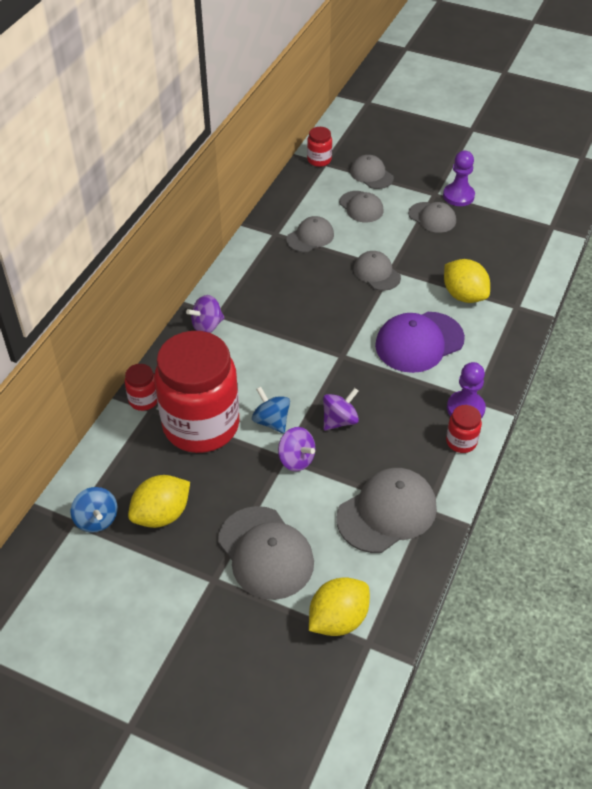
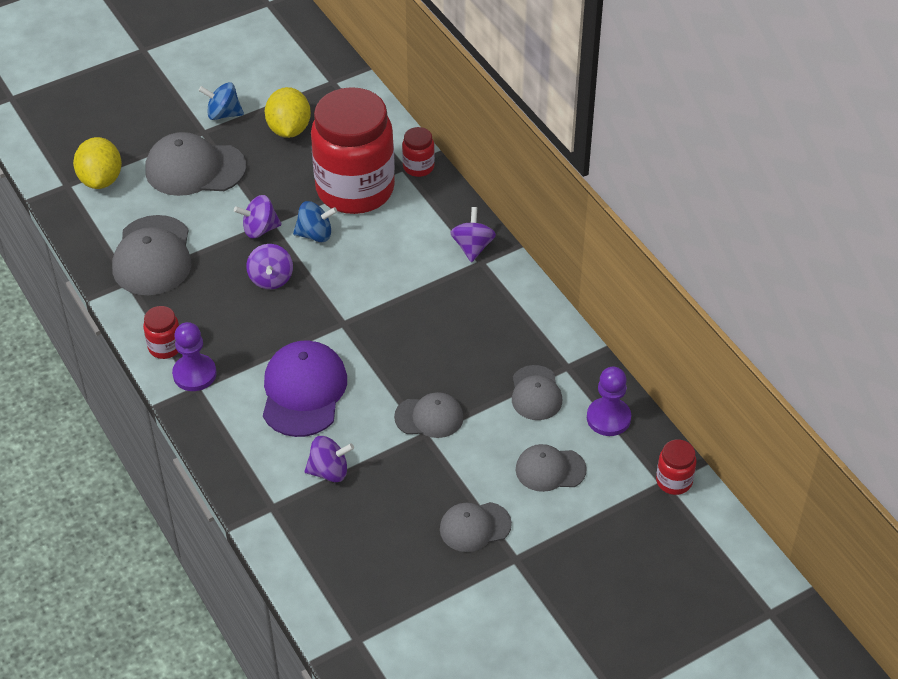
camera: 125 degrees right, 0 degrees up
(96, 520) = (321, 94): blue spinning top -> blue spinning top (223, 114)
(371, 175) = (603, 517): grey cap -> none
(458, 196) = (491, 581): purple pawn -> purple pawn (608, 418)
(464, 295) = (329, 471): yellow lemon -> purple spinning top

